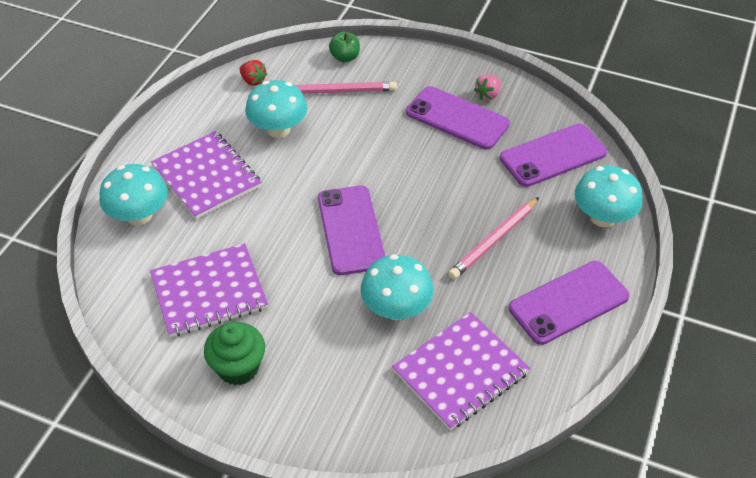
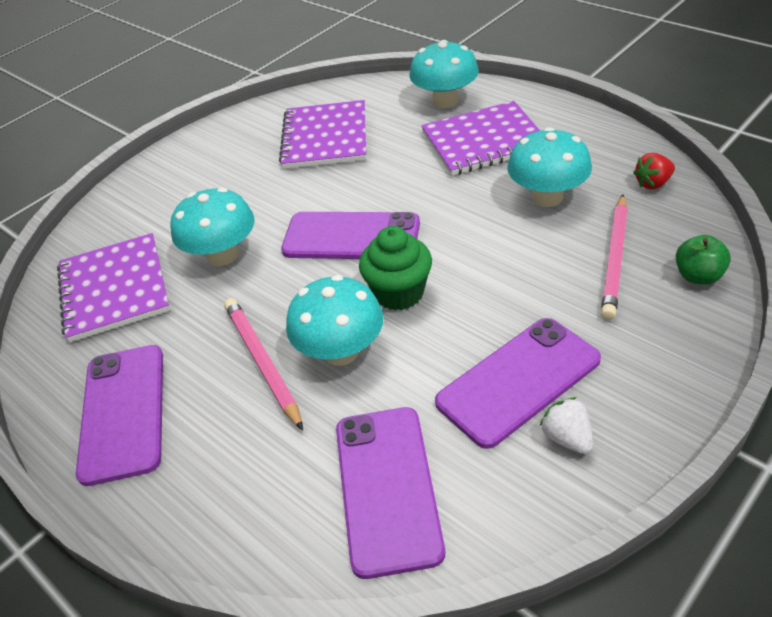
camera: 115 degrees right, 5 degrees down
(238, 368) = (231, 149): green cupcake -> green cupcake (399, 293)
(488, 95) = (567, 438): pink strawberry -> white strawberry
(602, 217) = (228, 510): turquoise mushroom -> turquoise mushroom (341, 351)

